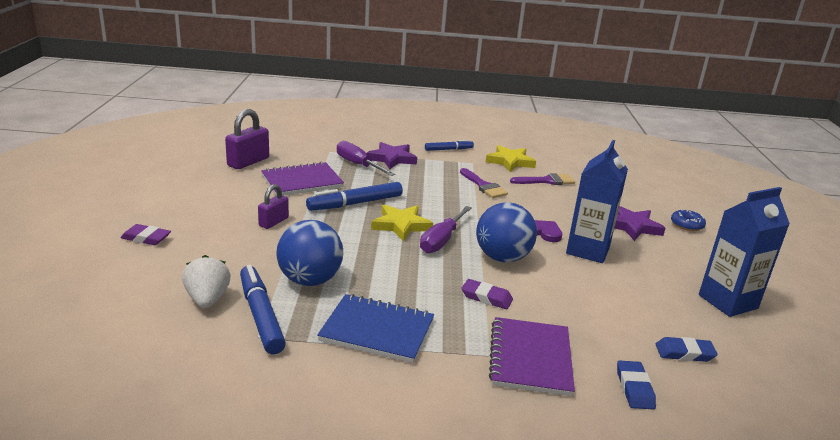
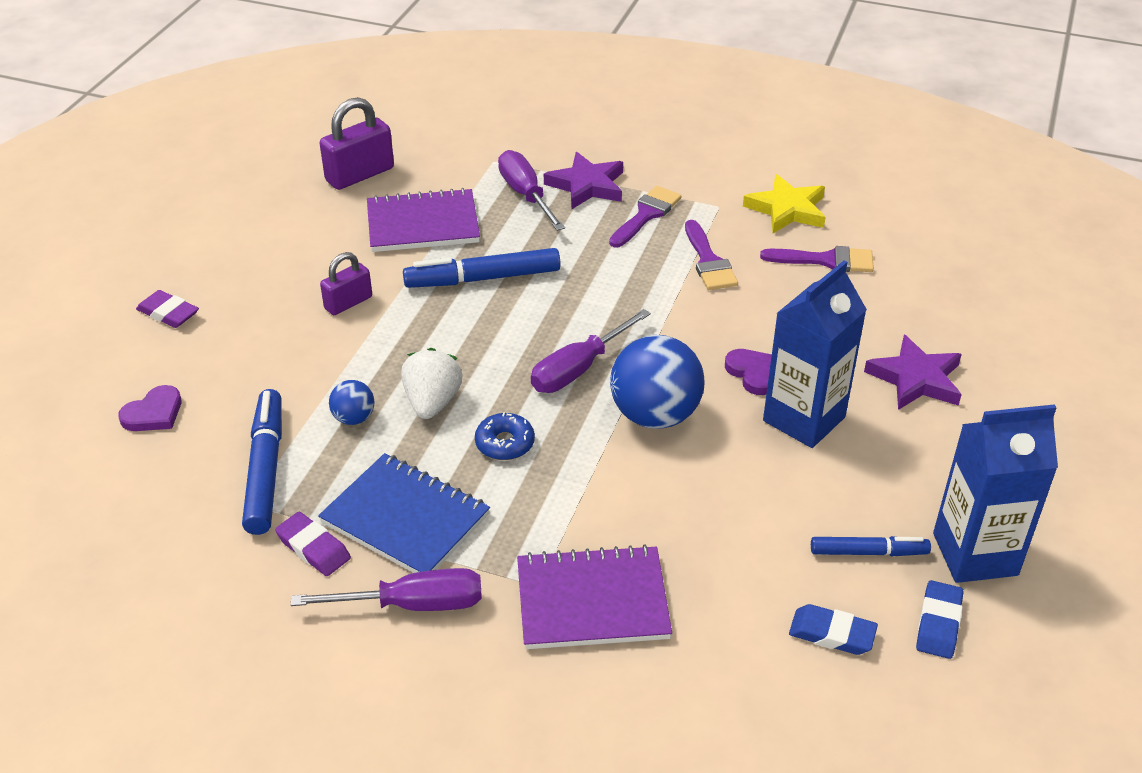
camera: 20 degrees right, 15 degrees up
(159, 294) = (154, 413): none -> purple heart
(207, 299) = (209, 432): white strawberry -> white strawberry (432, 402)
(310, 280) = (354, 418): blue ball -> blue ball, size x0.48
(401, 225) = (531, 331): yellow star -> none
(411, 380) = (412, 605): none -> purple screwdriver
(434, 169) = (646, 215): none -> purple brush
(448, 149) = (694, 171): blue marker -> blue marker (868, 552)
(486, 297) = (588, 486): purple eraser -> purple eraser (313, 548)
(530, 358) = (592, 600): purple notebook -> purple notebook turned 60 degrees clockwise
(634, 388) = (713, 677): blue eraser -> blue eraser (938, 623)
(686, 225) = (1019, 387): blue donut -> blue donut (505, 443)

